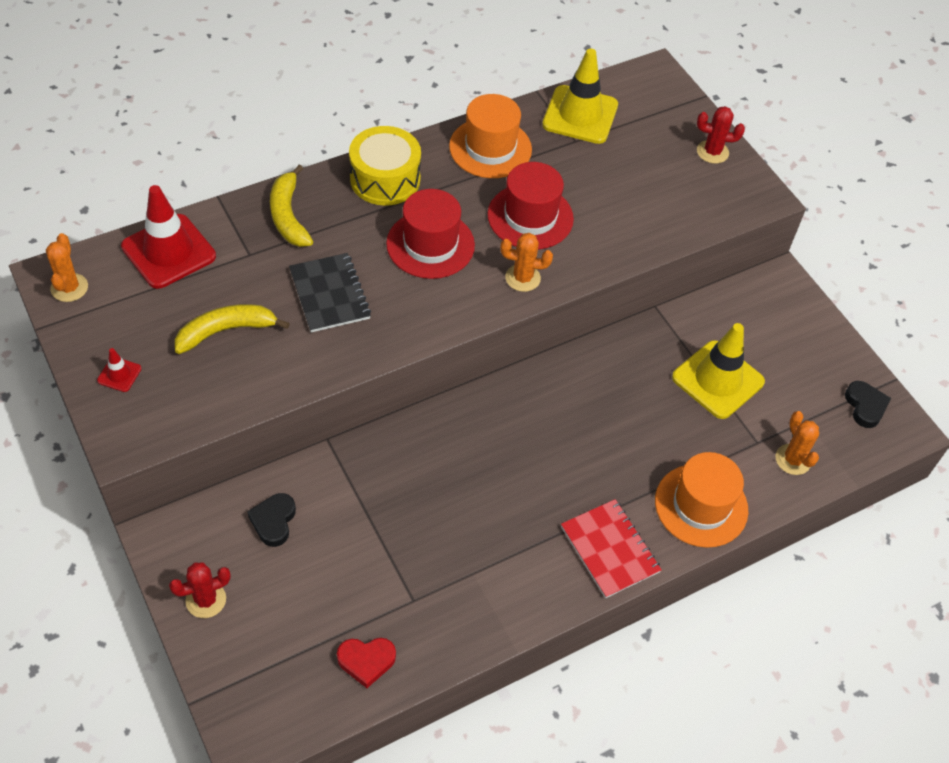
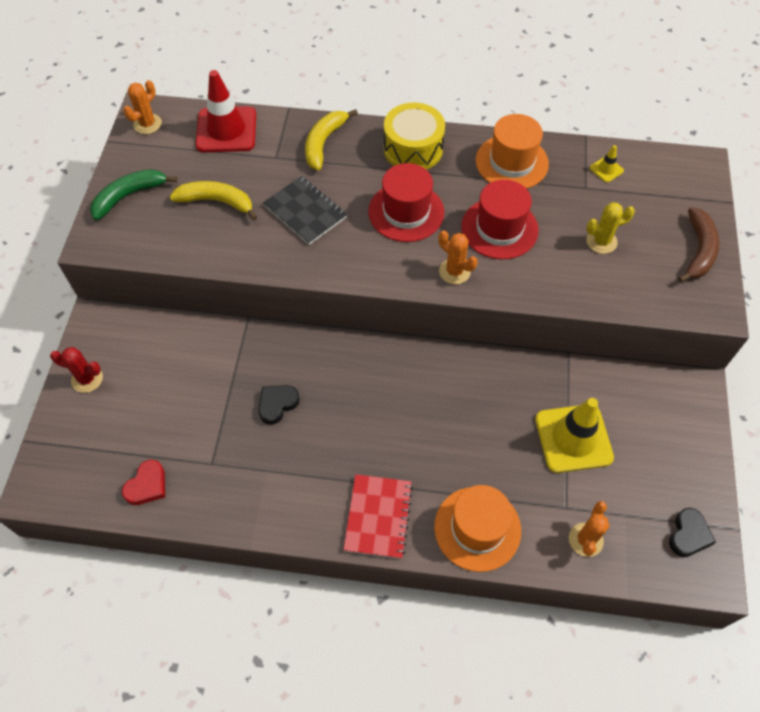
camera: 40 degrees right, 5 degrees up
(119, 374) = (129, 196): red traffic cone -> green banana
(274, 521) = (169, 352): black heart -> black heart (277, 404)
(329, 294) = (305, 211): black notebook -> black notebook turned 60 degrees counterclockwise
(366, 661) = (147, 485): red heart -> red heart turned 90 degrees counterclockwise
(580, 115) = (606, 169): yellow traffic cone -> yellow traffic cone, size x0.44
(628, 184) = (601, 241): none -> yellow cactus
(712, 152) = (698, 250): red cactus -> brown banana

